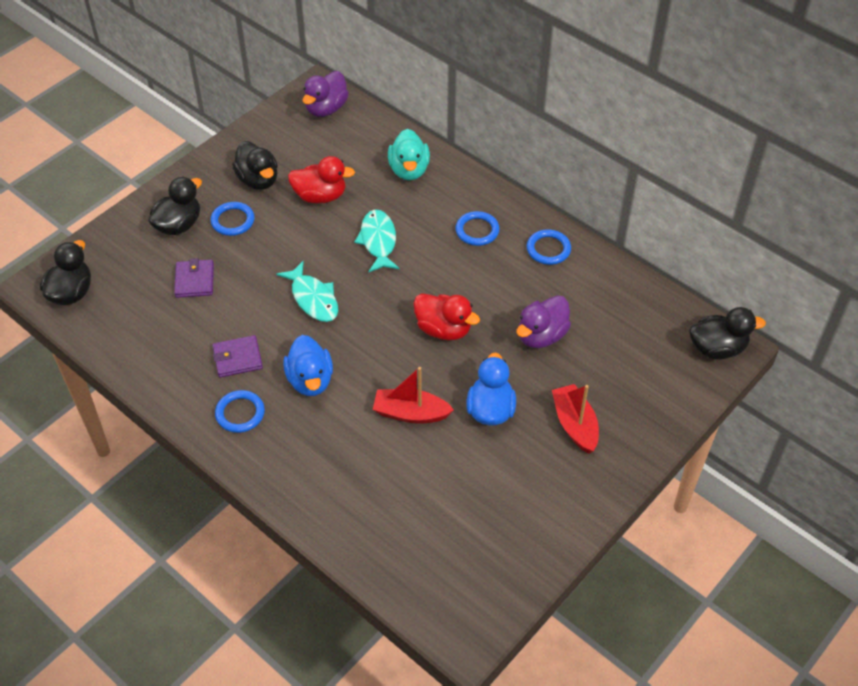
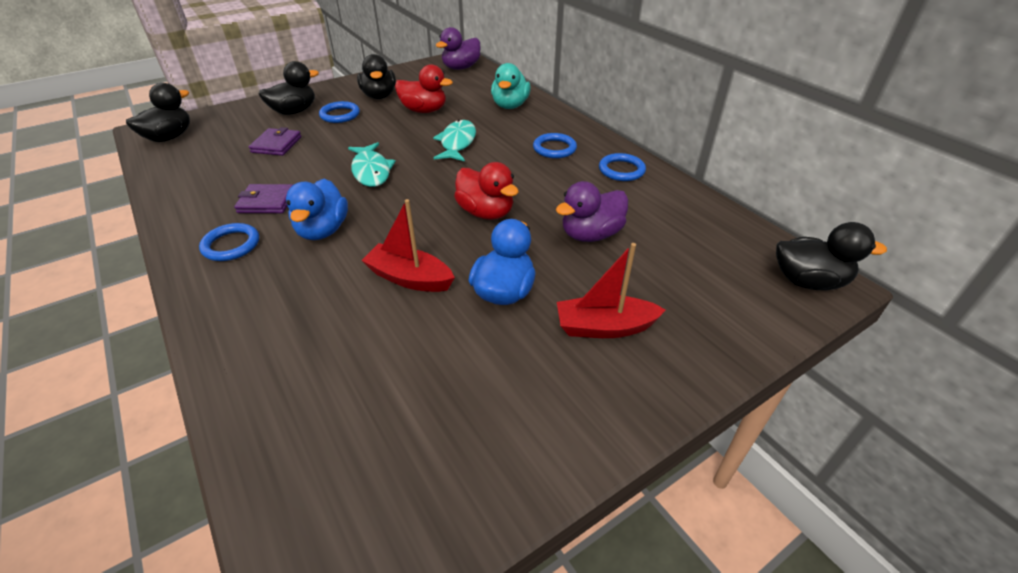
camera: 15 degrees right, 10 degrees down
(575, 424) = (604, 327): red boat -> red boat turned 90 degrees counterclockwise

